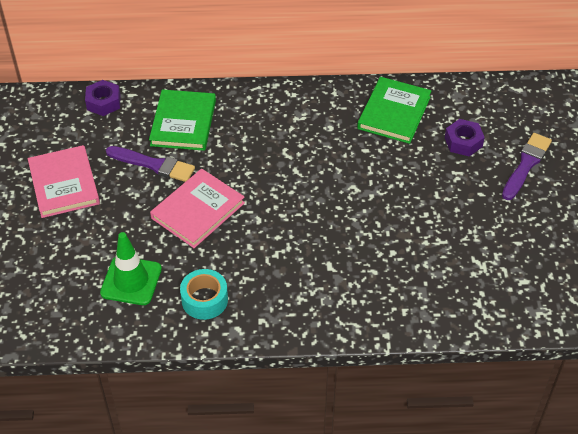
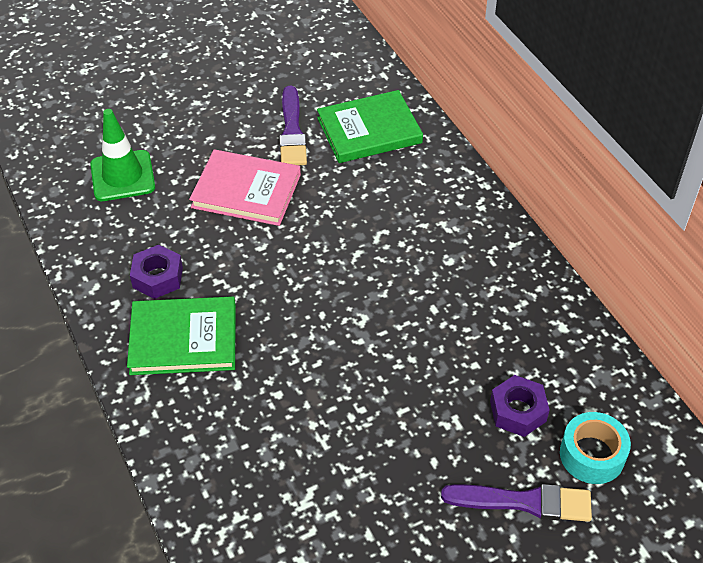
camera: 65 degrees right, 0 degrees up
(64, 184) = (226, 77): pink book -> none
(103, 102) = (357, 59): purple nut -> purple nut (157, 277)
(204, 300) = (123, 243): turquoise tape -> turquoise tape (592, 455)
(394, 113) = (520, 316): green book -> green book (183, 339)

